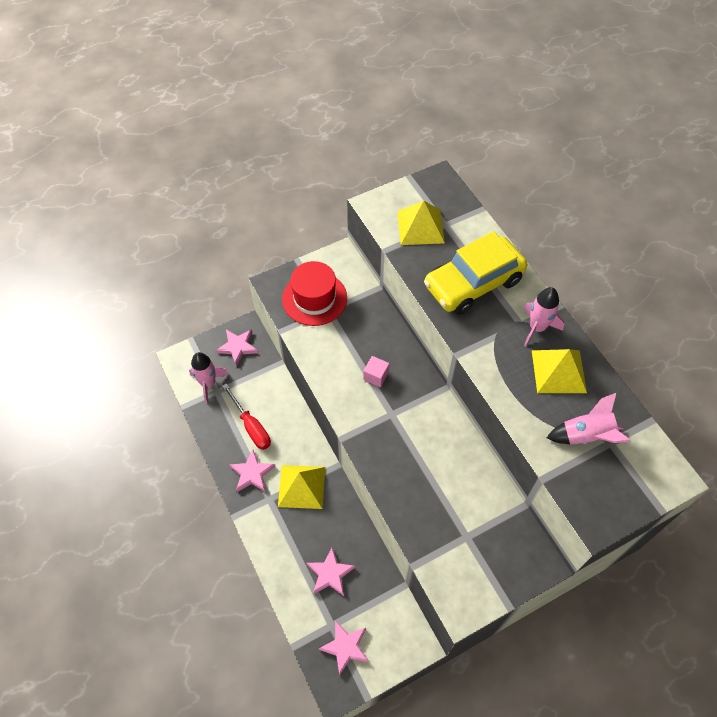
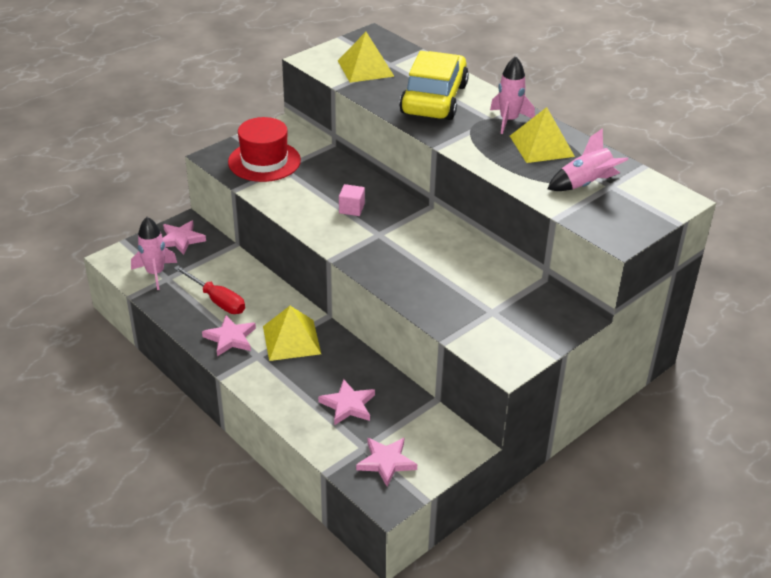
camera: 15 degrees left, 20 degrees down
(473, 283) = (434, 99): yellow car -> yellow car turned 150 degrees clockwise

